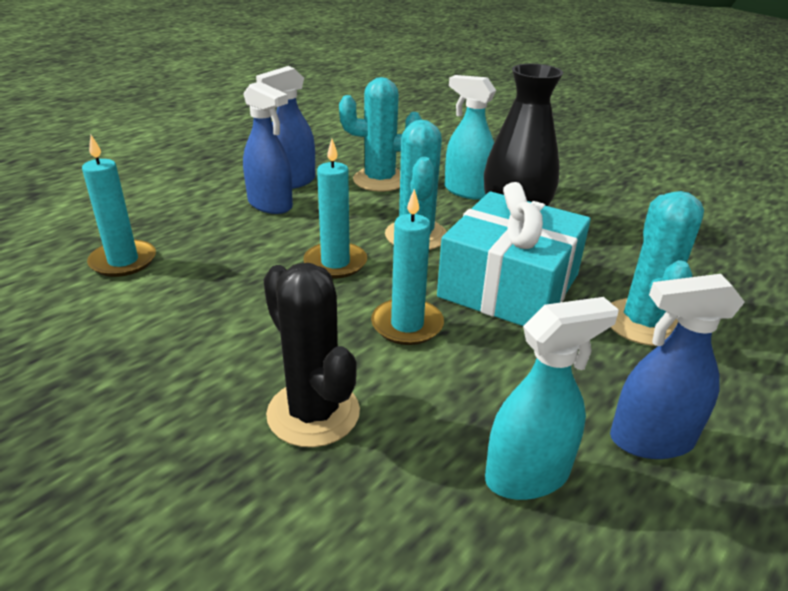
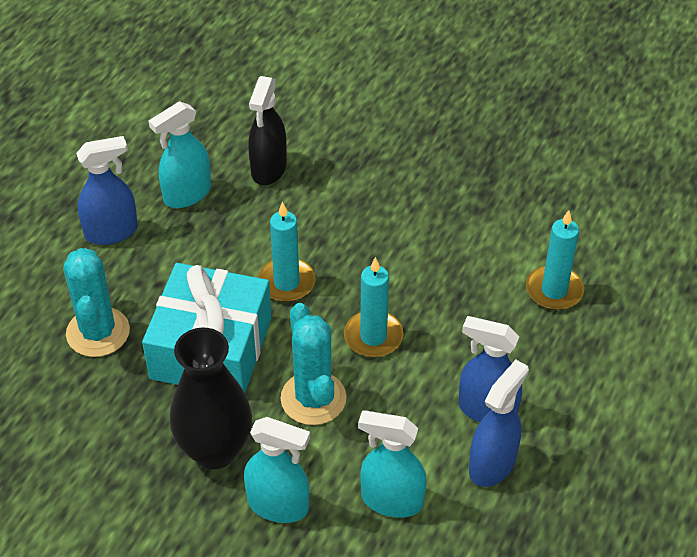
camera: 165 degrees right, 15 degrees up
(313, 413) = (322, 201): black cactus -> none
(375, 489) = (268, 169): none -> black spray bottle
(380, 180) = (391, 500): turquoise cactus -> turquoise spray bottle

